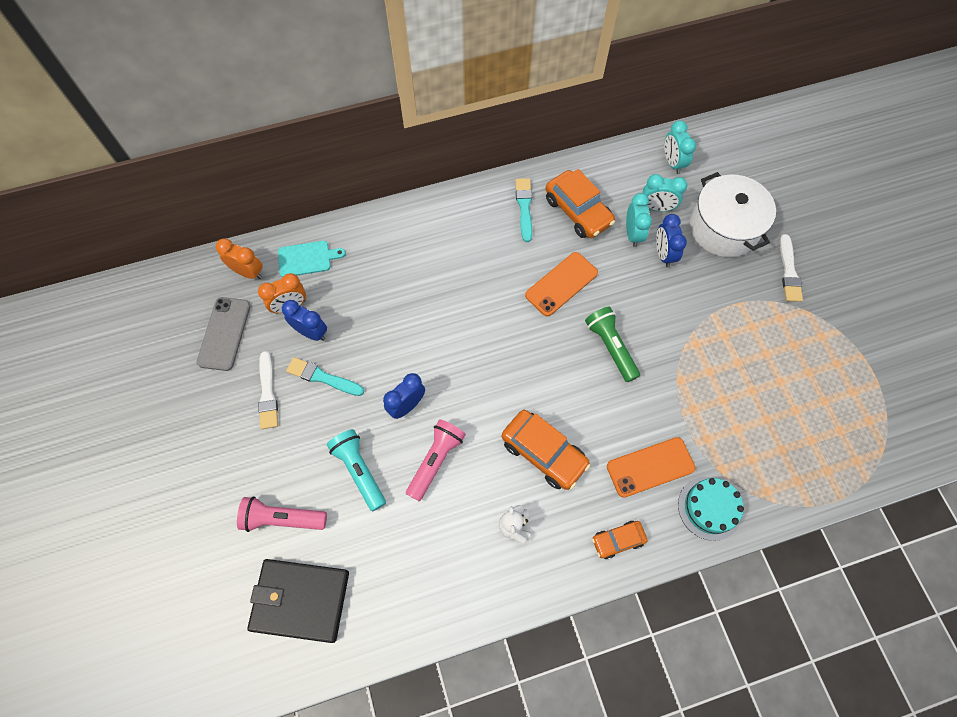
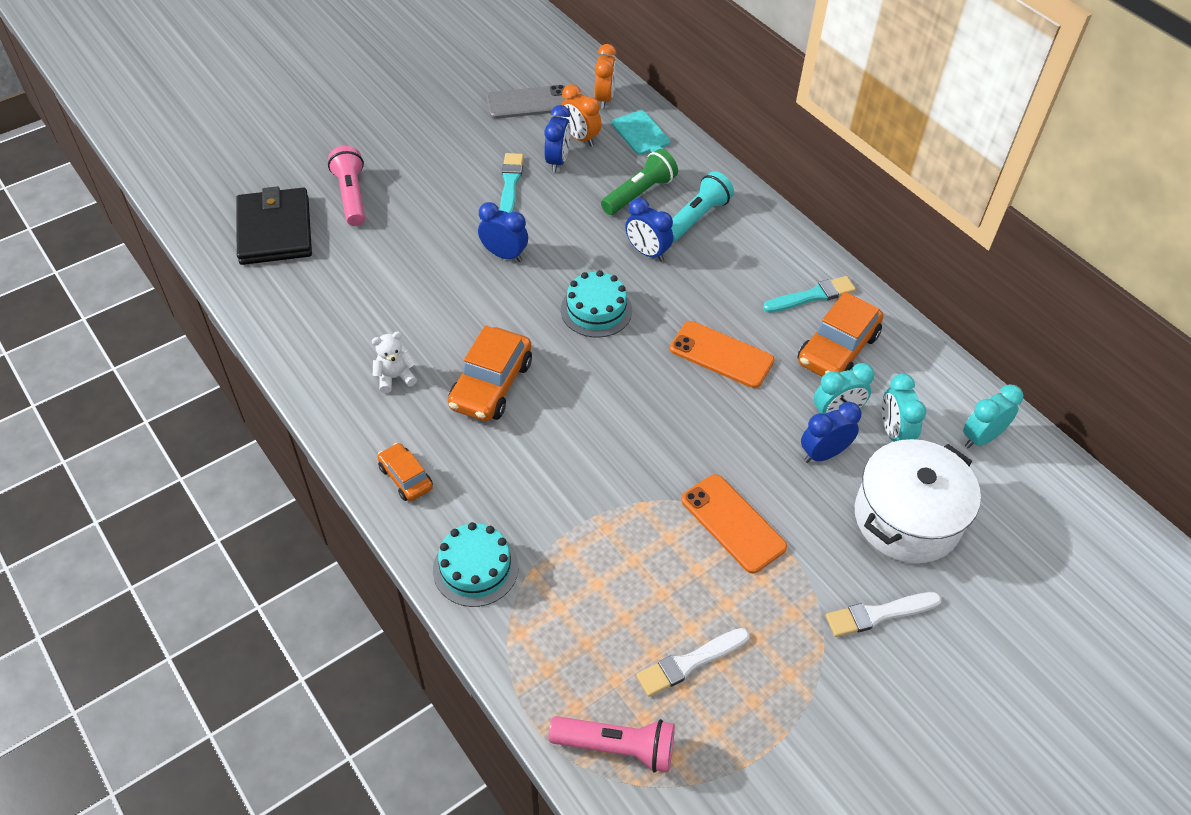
camera: 70 degrees right, 15 degrees down
(267, 393) = (477, 149): white brush -> white brush (690, 662)
(359, 471) = (418, 237): turquoise flashlight -> turquoise flashlight (696, 218)
(435, 461) = (449, 293): pink flashlight -> pink flashlight (616, 747)
(443, 299) = (647, 252): none -> blue clock
(491, 354) = (596, 310): none -> turquoise cake
(611, 347) = (656, 422): green flashlight -> green flashlight (639, 193)
(650, 467) = (509, 494): orange phone -> orange phone (733, 523)

